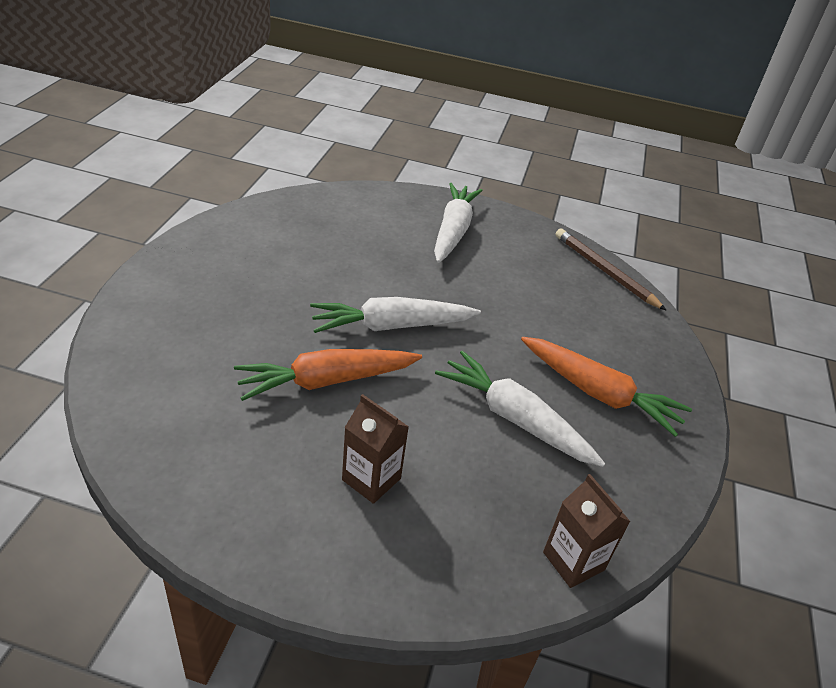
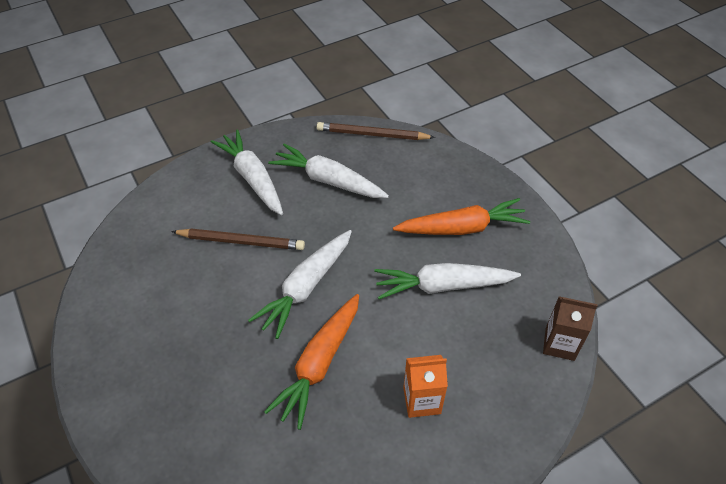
camera: 40 degrees left, 10 degrees up
(371, 479) = (422, 400): brown carton -> orange carton
(385, 261) = (241, 241): none -> brown pencil
(516, 274) = (328, 180): none -> white carrot

